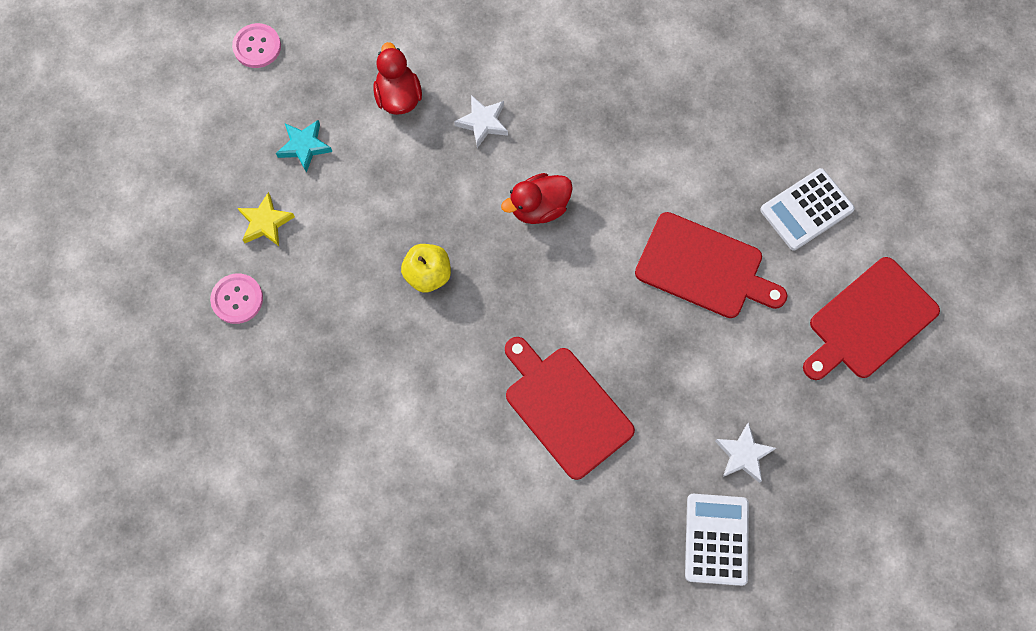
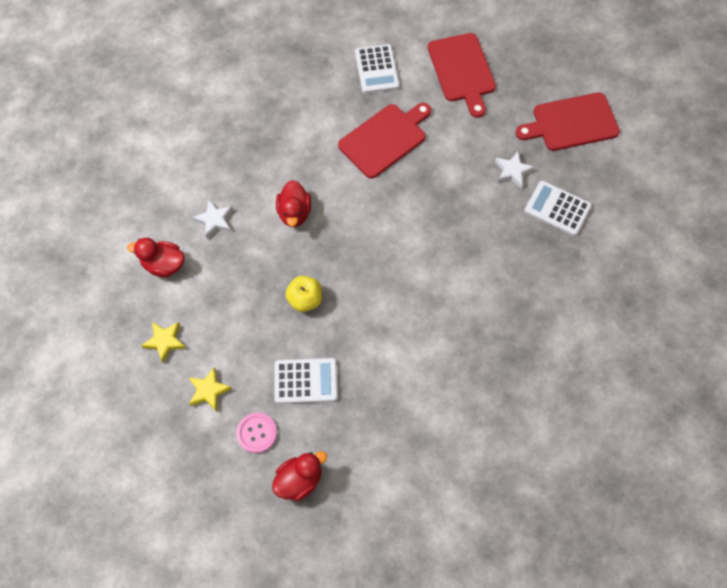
camera: 65 degrees left, 5 degrees down
(201, 372) = (299, 479): none -> red duck
(257, 47) = (65, 343): pink button -> none
(304, 146) = (165, 341): turquoise star -> yellow star
(324, 324) = (306, 381): none -> white calculator
(565, 408) = (437, 255): red cutting board -> red cutting board (571, 123)

